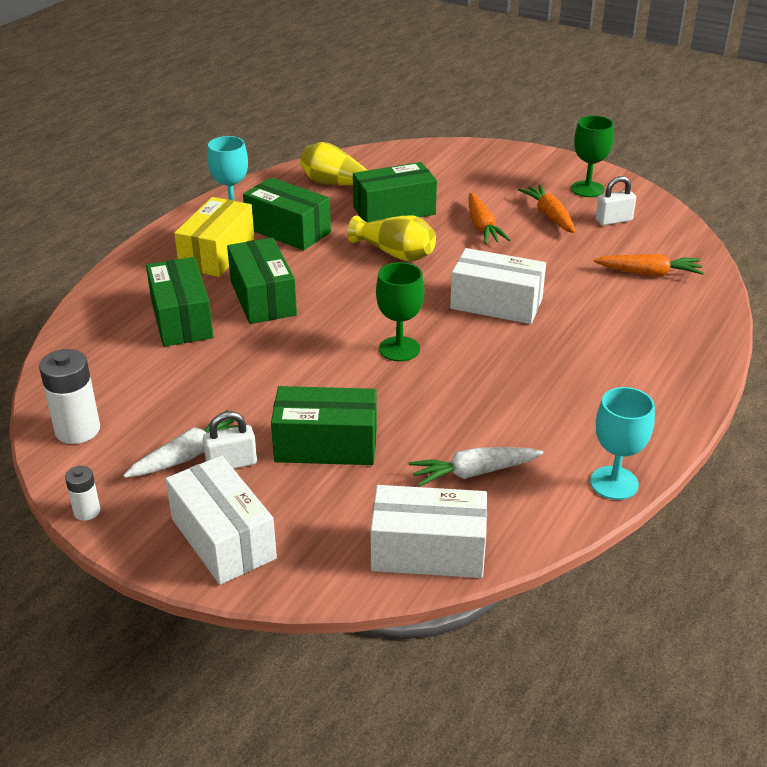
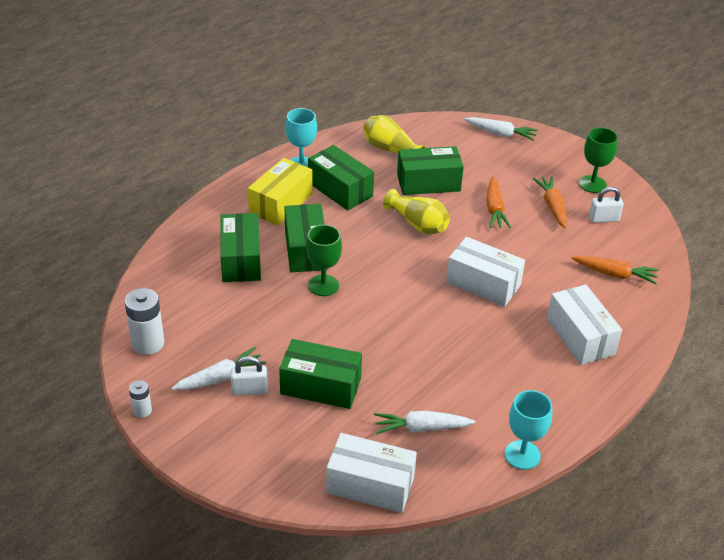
camera: 10 degrees right, 5 degrees up
(223, 538) = (230, 448): white box -> white box (580, 336)
(399, 349) = (396, 313): green goblet -> green goblet (323, 285)
(463, 154) = (500, 134): none -> white carrot

